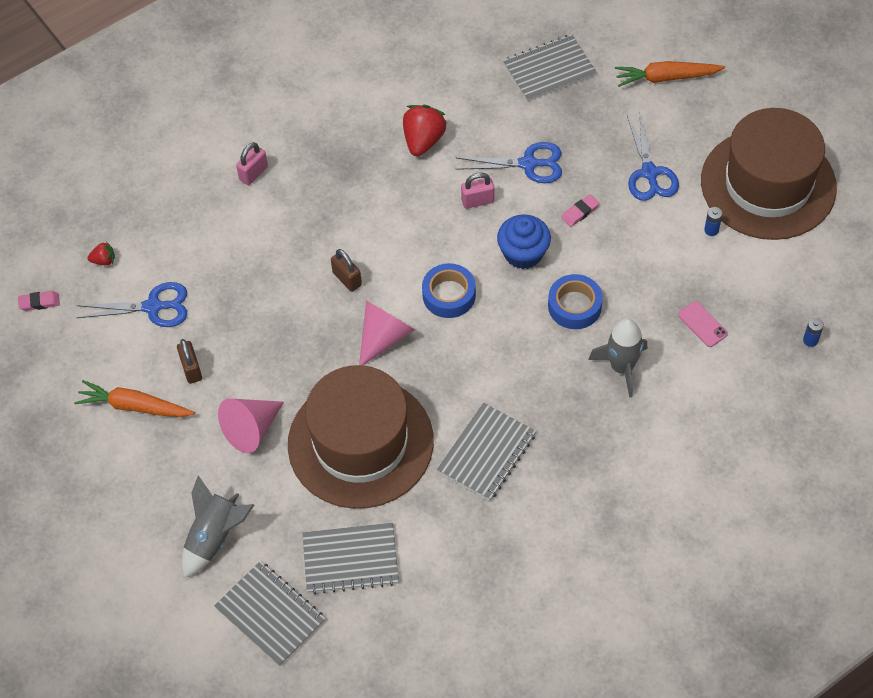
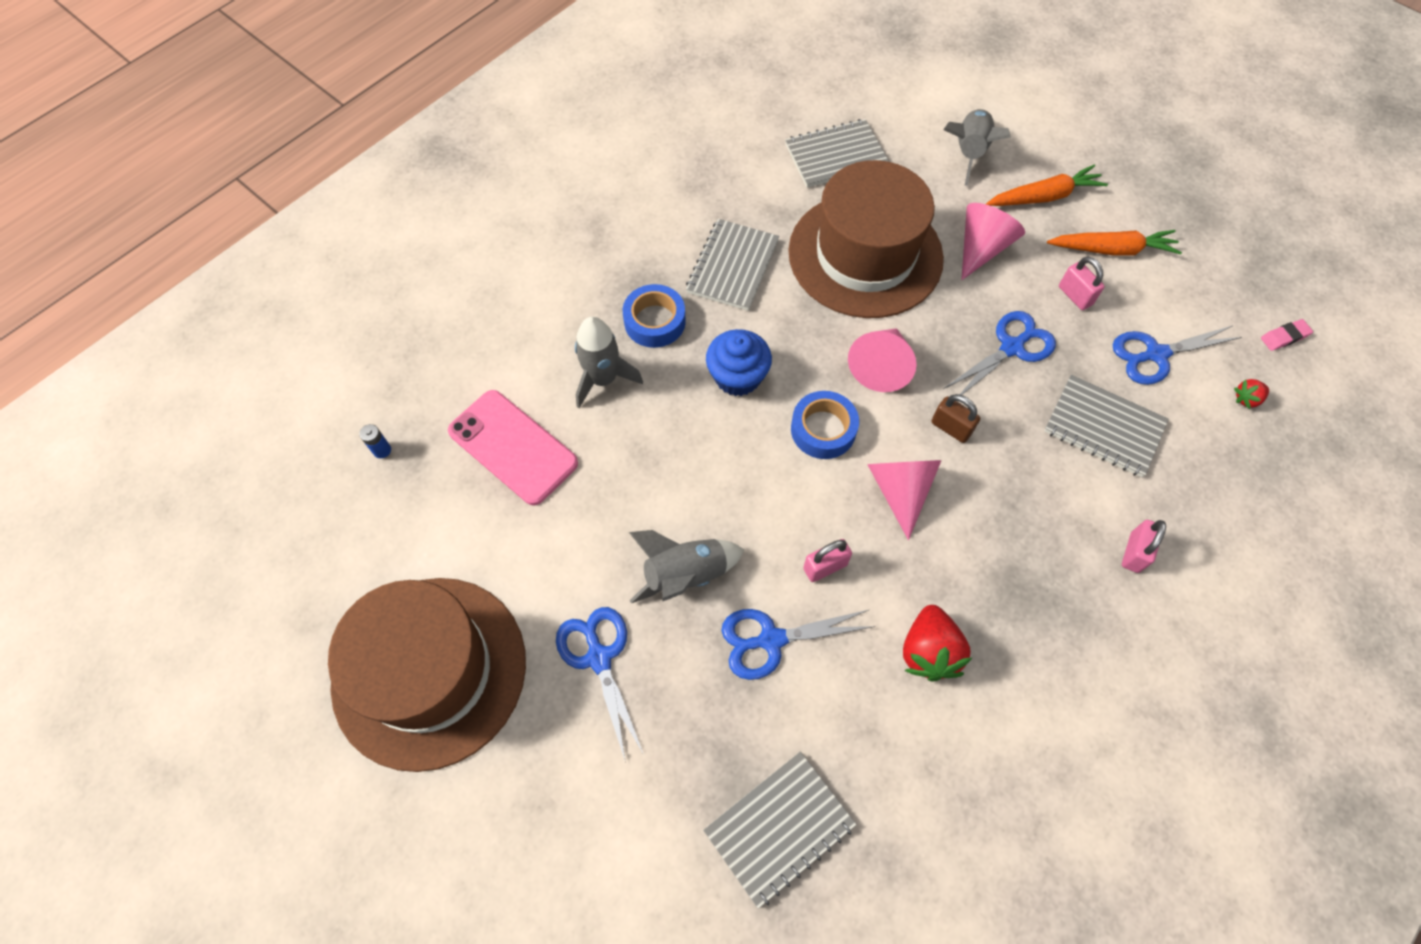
camera: 165 degrees right, 5 degrees up
(191, 369) = (1075, 296): brown padlock -> pink padlock
(268, 334) = (1011, 347): none -> blue scissors
(270, 614) = (890, 105): grey notebook -> grey notebook (1103, 427)
(404, 241) = (900, 490): none -> pink cone
(523, 253) = (747, 501): blue cupcake -> blue cupcake (737, 376)
(574, 306) = (669, 443): blue tape -> blue tape (654, 321)
(580, 212) = (685, 575): pink eraser -> grey rocket
(666, 78) = (591, 849): orange carrot -> orange carrot (1044, 197)
(702, 324) = (513, 447): pink phone -> pink phone, size x2.11
(711, 230) = (507, 580): blue battery -> none

